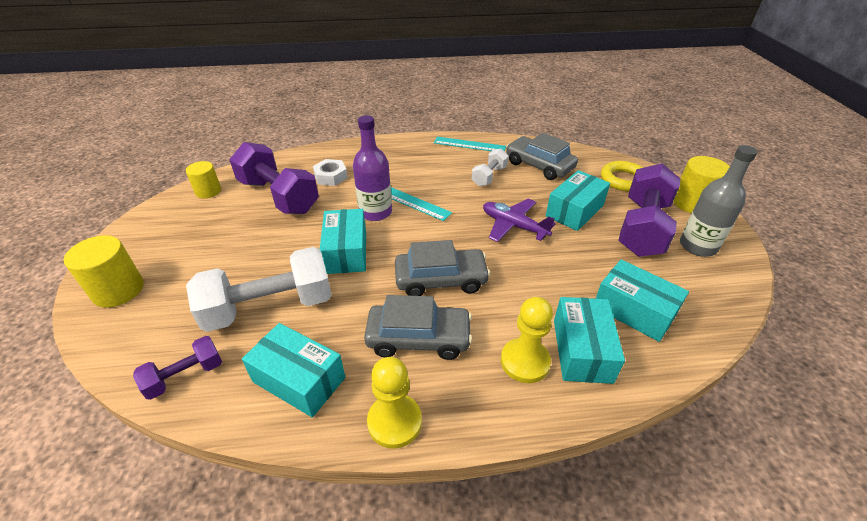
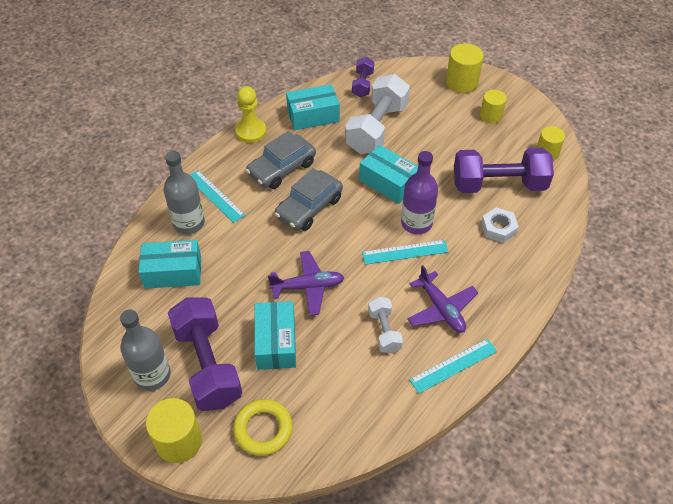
camera: 135 degrees right, 10 degrees up
(174, 242) = (491, 116): none -> yellow cylinder
(437, 166) = (441, 309): none -> purple plane
(525, 361) = (215, 195): yellow pawn -> turquoise ruler
(539, 165) = (358, 386): grey car -> none
(582, 350) = (189, 223): turquoise box -> grey bottle

